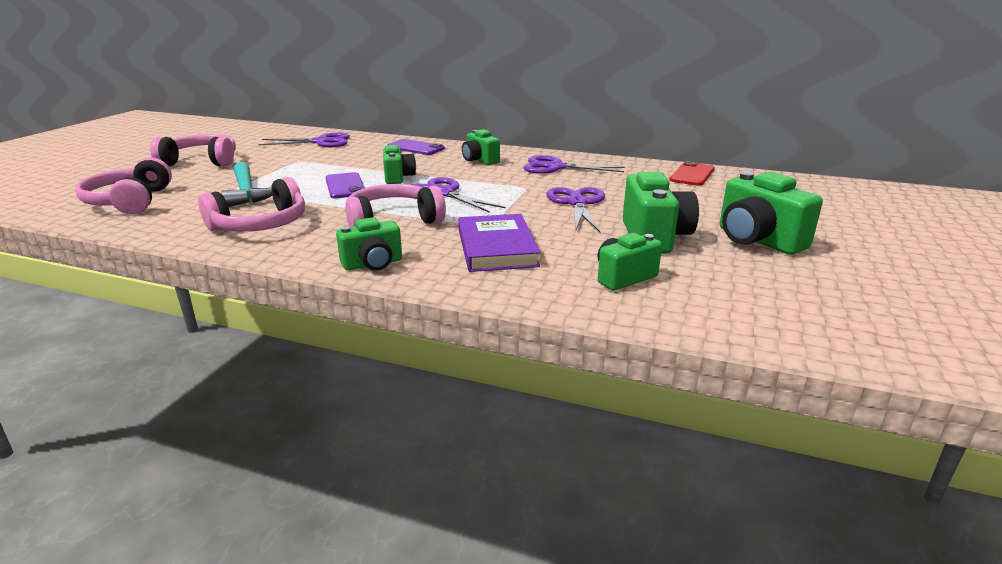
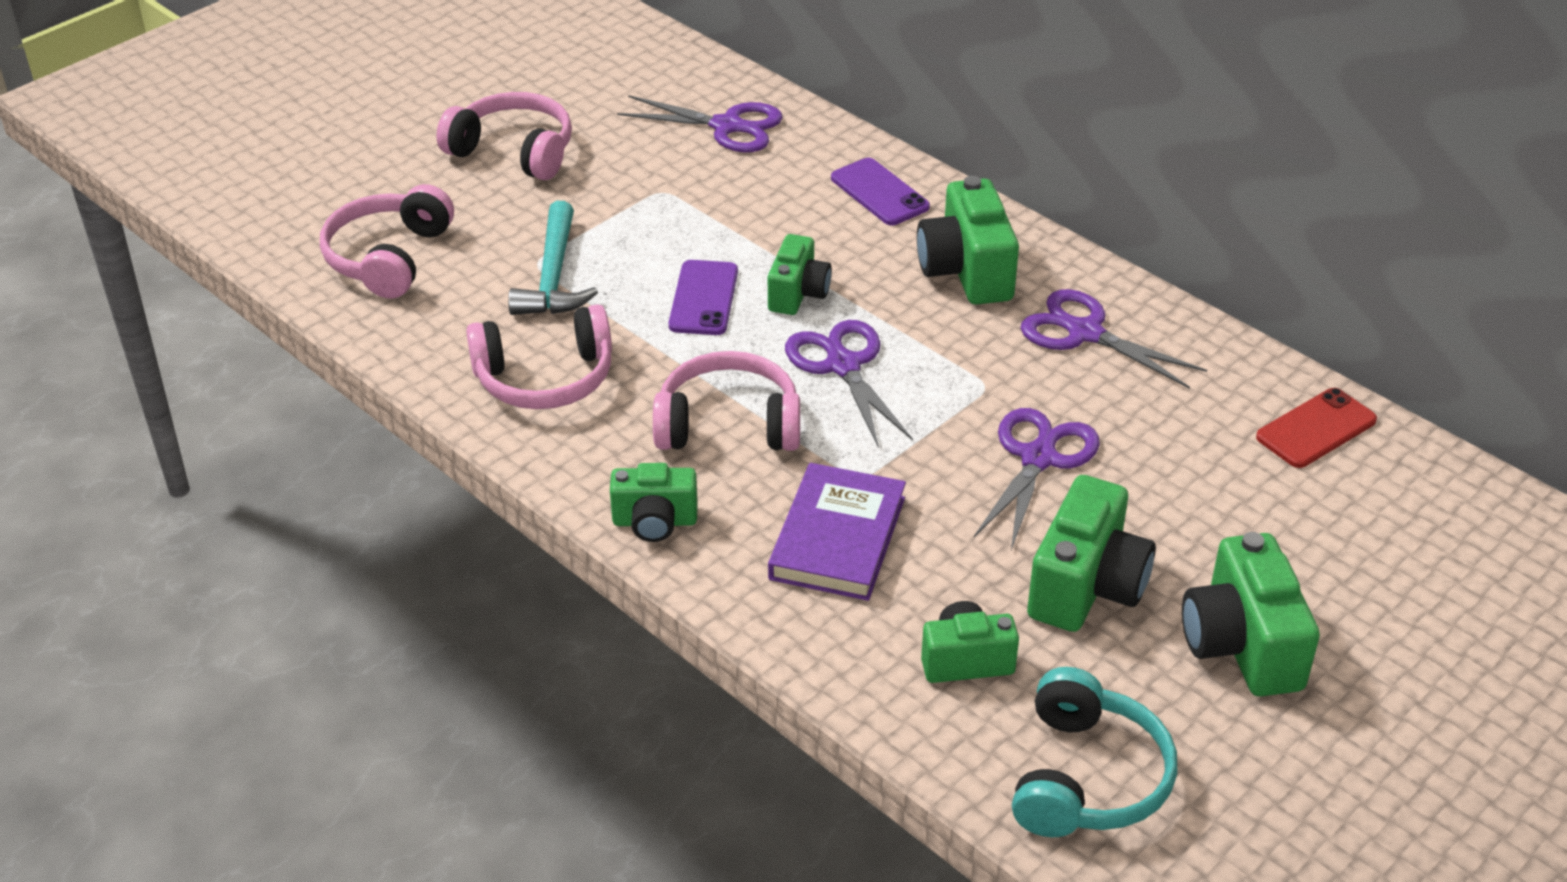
camera: 25 degrees right, 15 degrees up
(480, 160) = (966, 271): green camera -> green camera, size x1.58
(752, 308) = (1086, 778): none -> turquoise headphones

